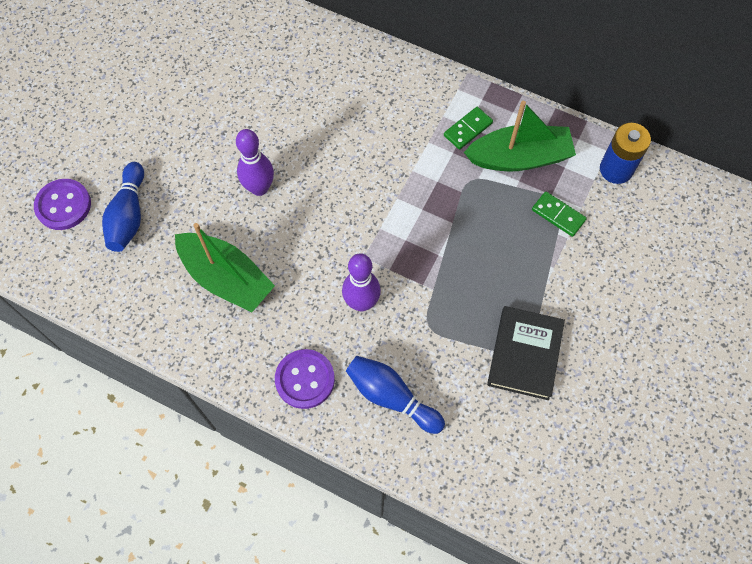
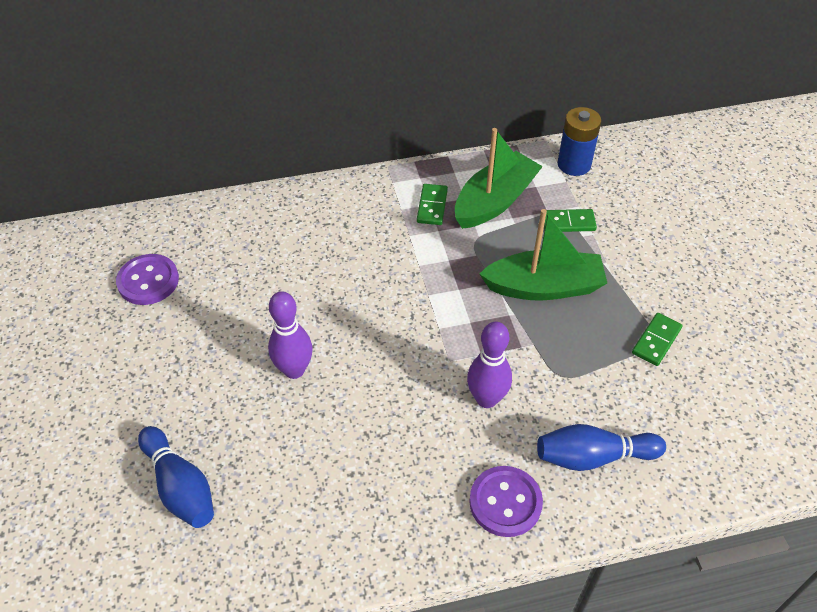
camera: 40 degrees left, 15 degrees down
(63, 205) = (93, 529): purple button -> purple button (148, 281)
(226, 278) = (341, 470): green boat -> green boat (544, 287)
(525, 354) = (656, 341): black book -> green domino

